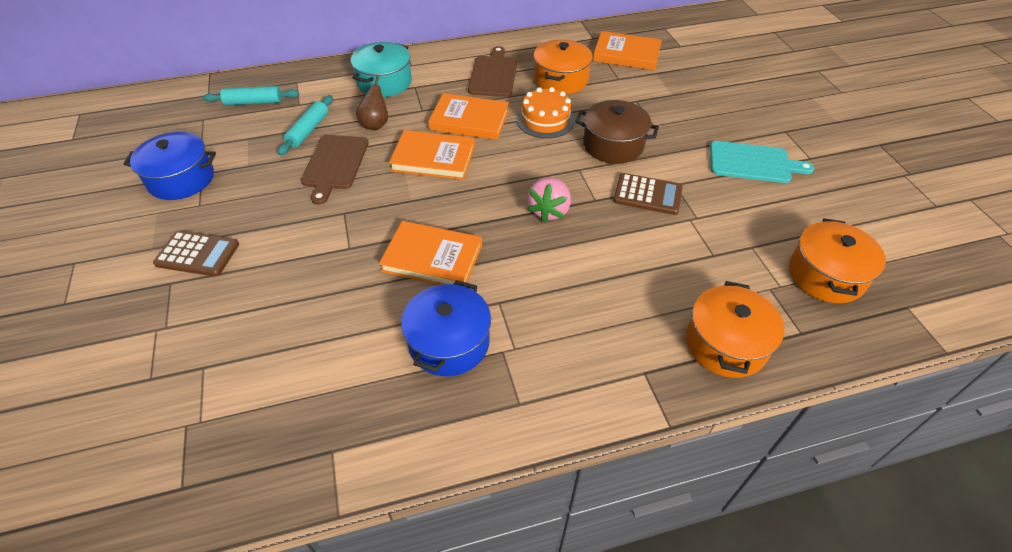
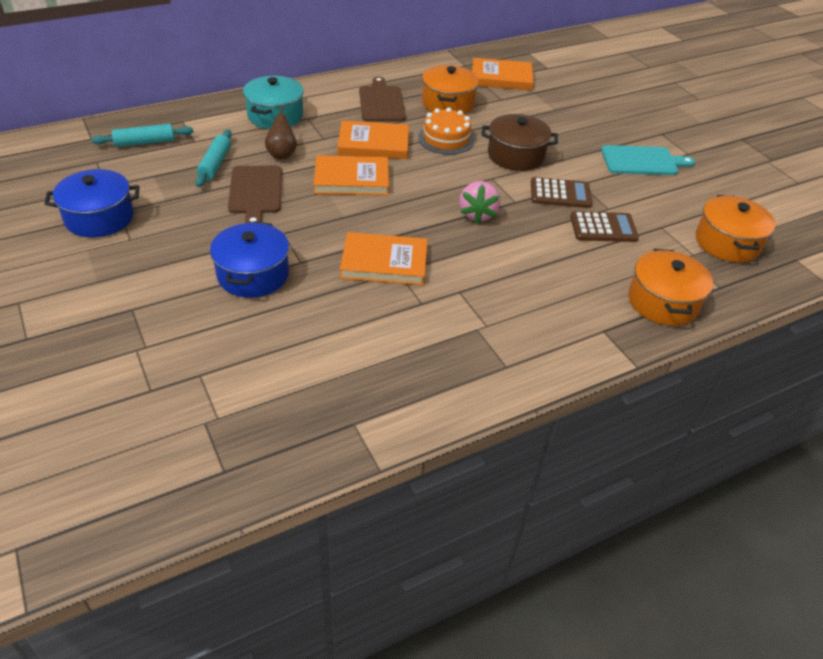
camera: 15 degrees left, 5 degrees down
(197, 254) = (149, 282): brown calculator -> brown calculator (603, 228)
(449, 342) = (426, 328): blue pot -> blue pot (253, 274)

